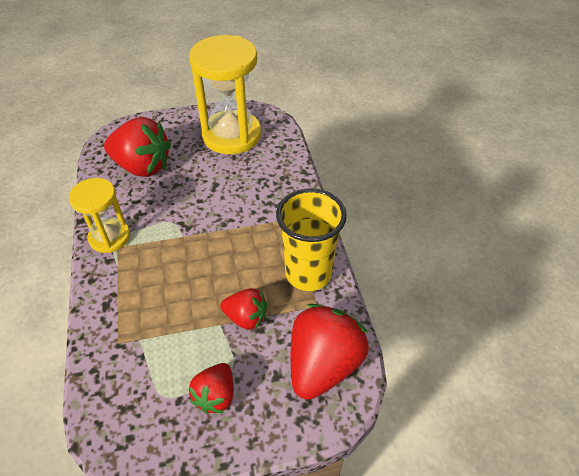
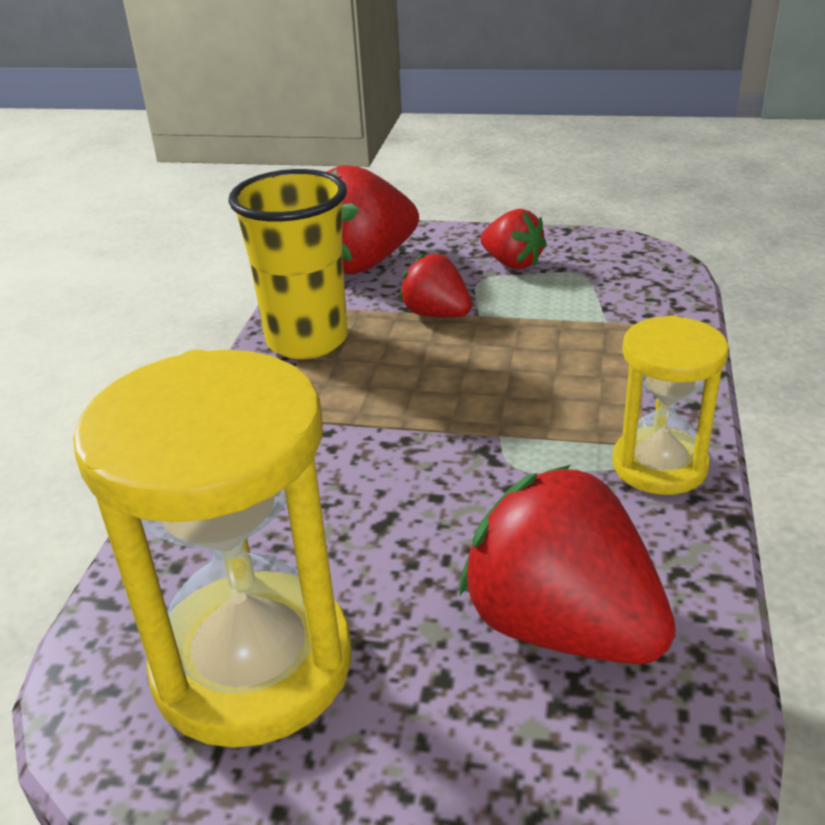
camera: 155 degrees left, 15 degrees down
(215, 395) = (512, 263): red strawberry -> red strawberry turned 90 degrees clockwise

